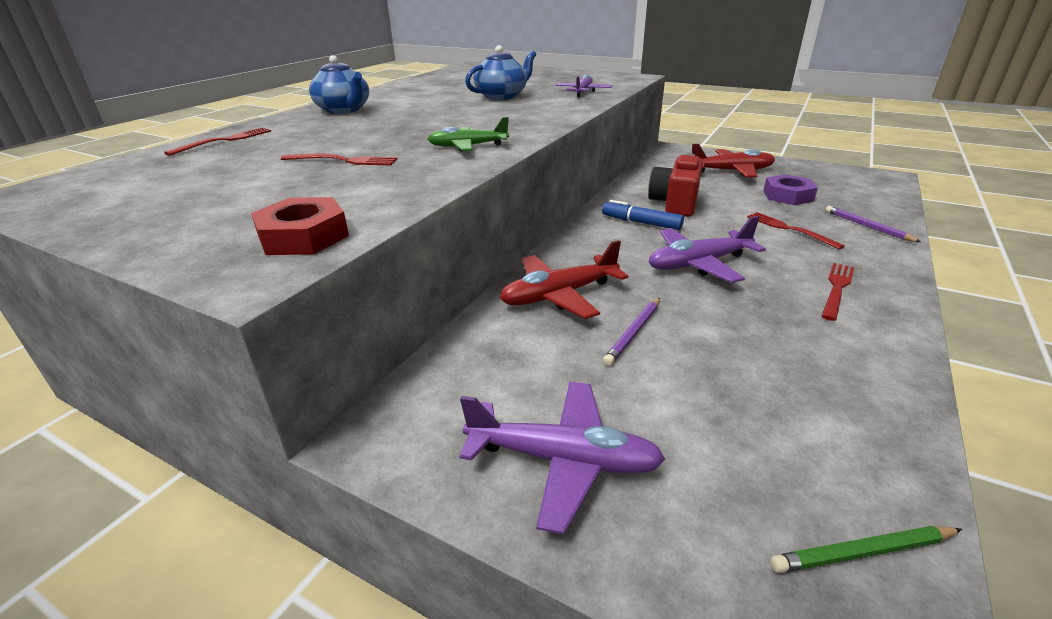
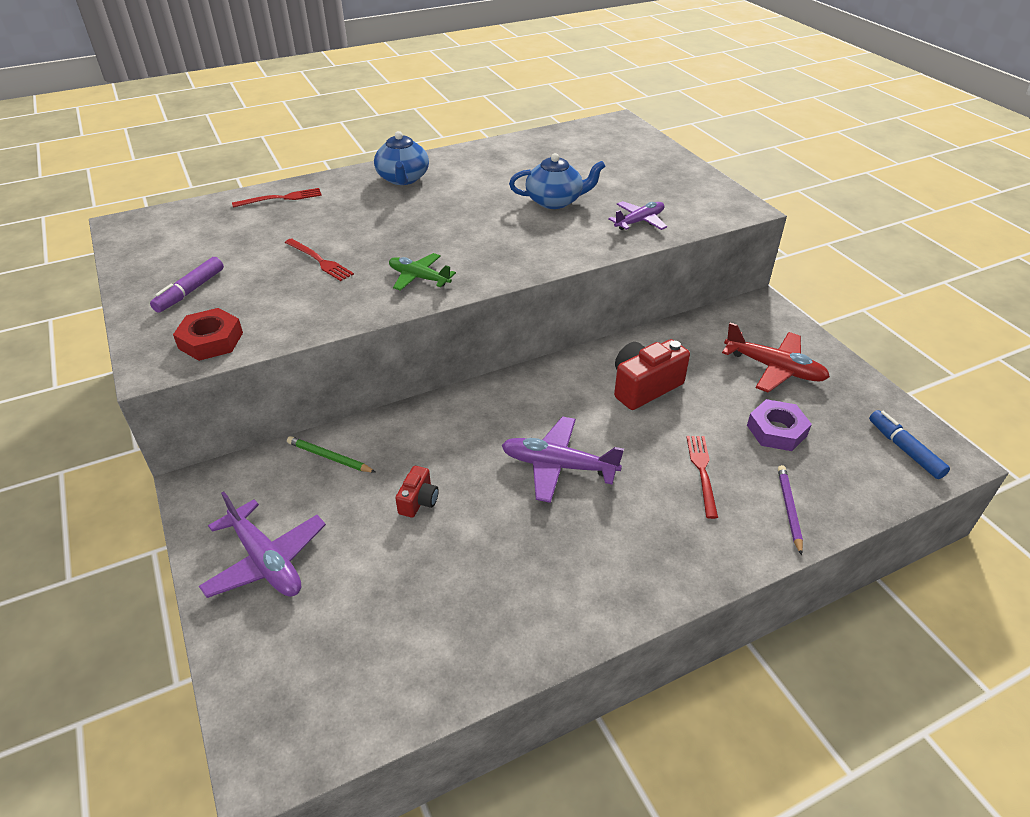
camera: 35 degrees right, 10 degrees up
(206, 214) = (190, 291): none -> purple marker
(559, 295) = (414, 440): red plane -> none
(633, 333) = (418, 501): purple pencil -> red camera
(641, 223) = (578, 396): blue marker -> blue marker (904, 449)
(837, 289) = (630, 553): red fork -> none
(862, 552) = (334, 711): green pencil -> green pencil (329, 457)

